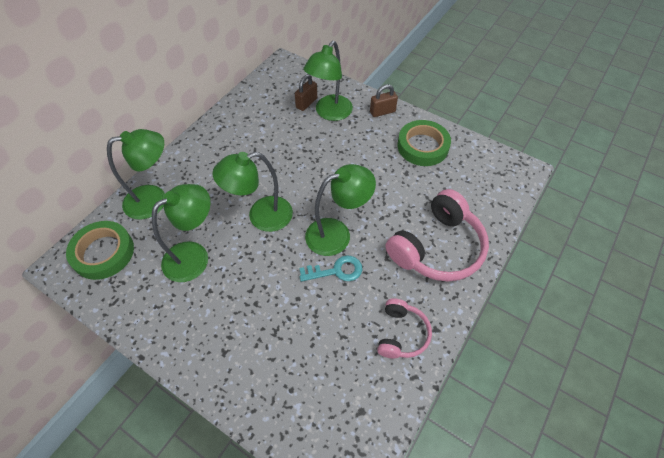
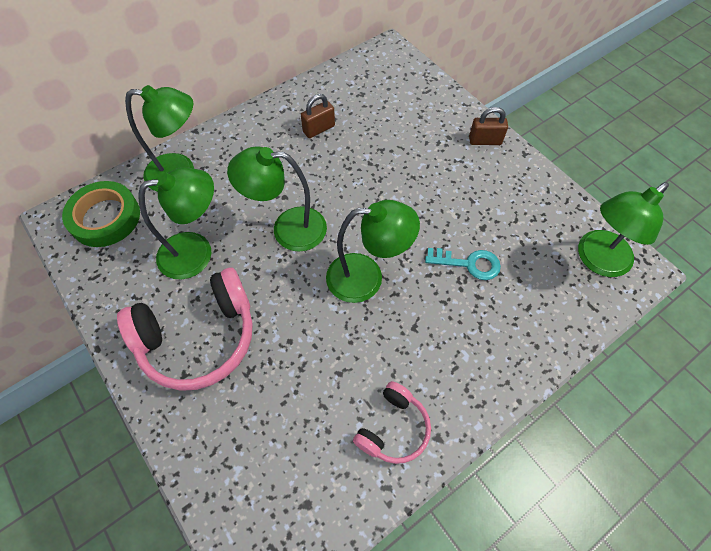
camera: 20 degrees right, 5 degrees up
(306, 103) = (396, 105): brown padlock -> brown padlock (319, 129)
(329, 113) = (418, 125): green lamp -> green lamp (597, 260)
(336, 271) = (347, 323): turquoise key -> turquoise key (469, 264)
(422, 146) = (518, 199): green tape -> none
(437, 248) = (483, 335): pink headphones -> pink headphones (199, 337)

